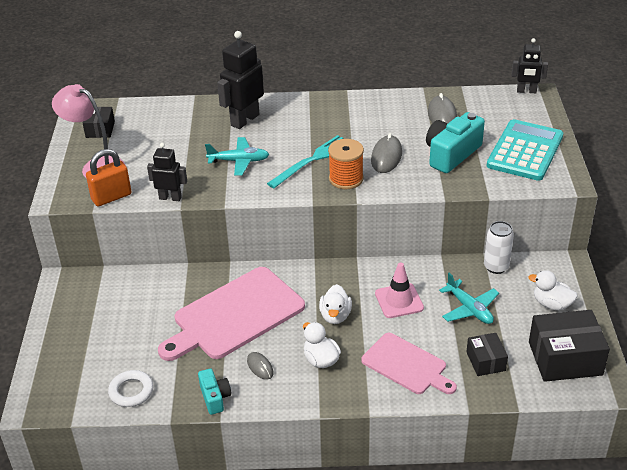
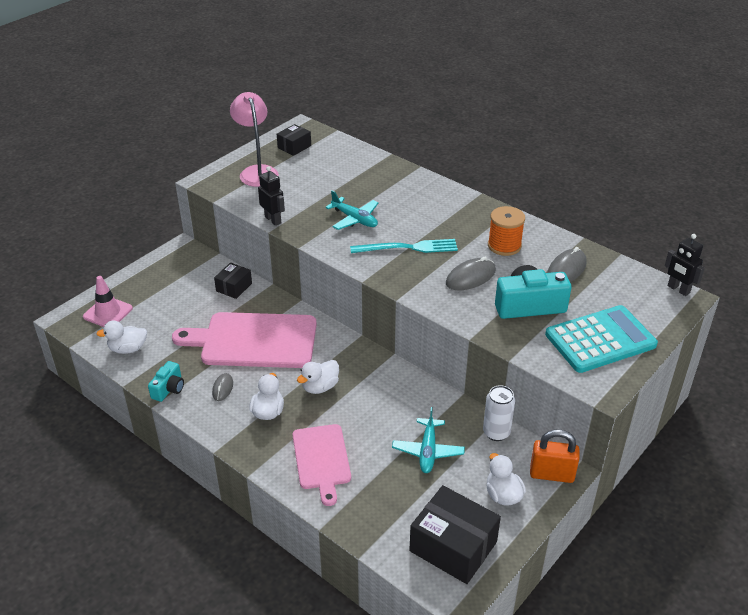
camera: 40 degrees right, 0 degrees up
(111, 197) = (238, 198): orange padlock -> orange padlock (551, 474)
(131, 391) = (128, 349): white ring -> white duck
(244, 120) = (401, 190): black robot -> none
(346, 179) = (414, 276): orange spool -> orange spool (504, 246)
(399, 301) = (381, 407): pink traffic cone -> pink traffic cone (108, 312)
(485, 361) = (385, 500): black box -> black box (234, 287)

